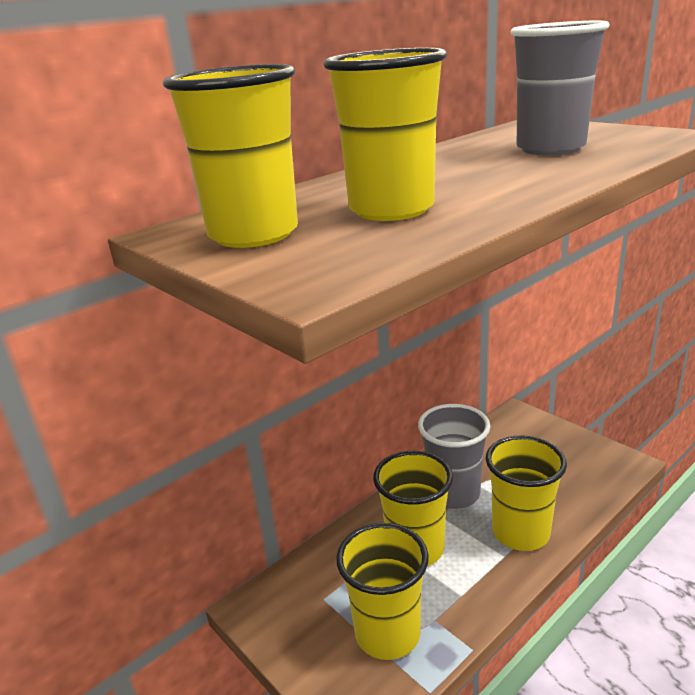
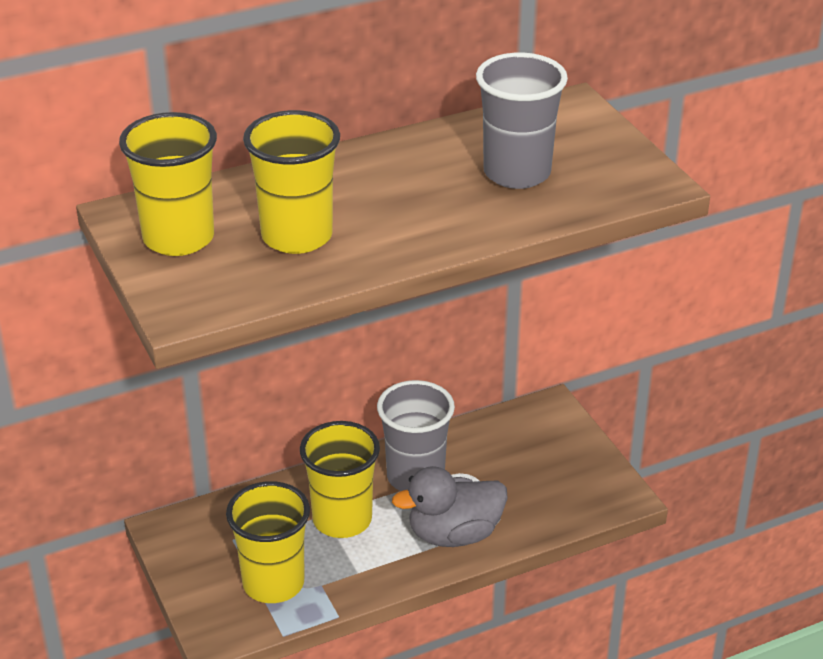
camera: 15 degrees right, 10 degrees up
(520, 532) = (454, 534): yellow cup -> grey duck

